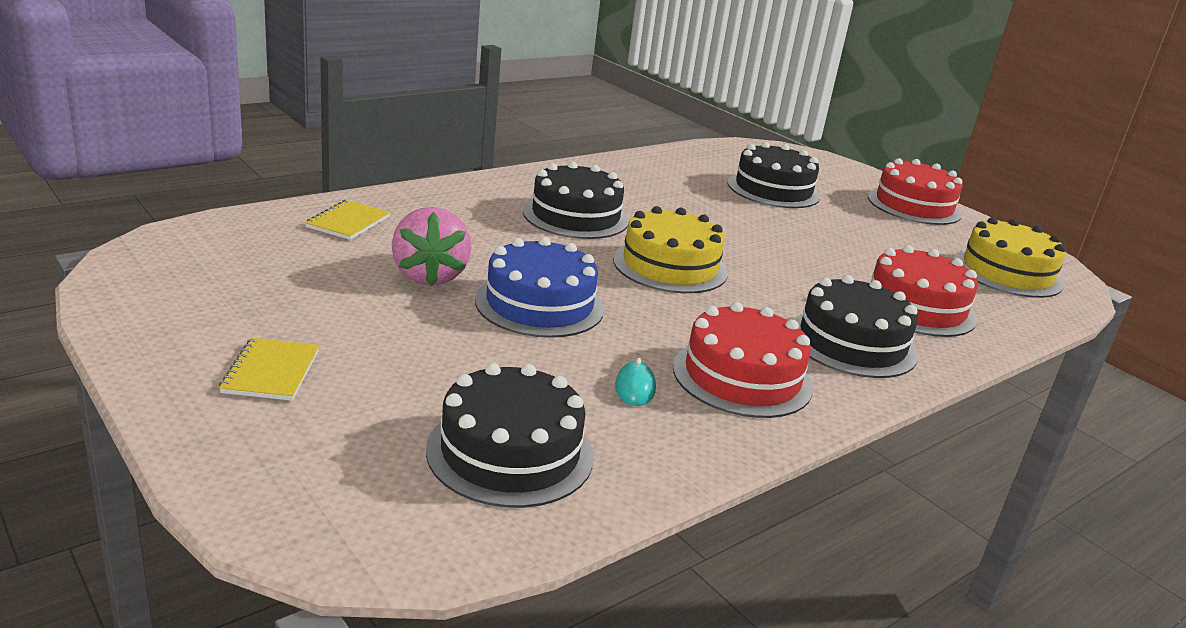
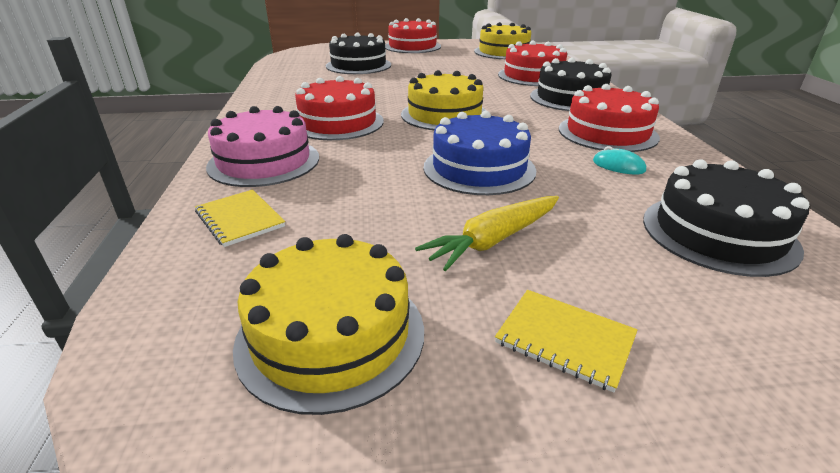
camera: 55 degrees left, 5 degrees up
(229, 286) = (331, 335): none -> yellow cake
(396, 328) = (494, 240): none -> yellow carrot
(429, 276) = (397, 202): pink strawberry -> none
(452, 206) = (264, 162): none -> pink cake
(575, 216) = (338, 123): black cake -> red cake

